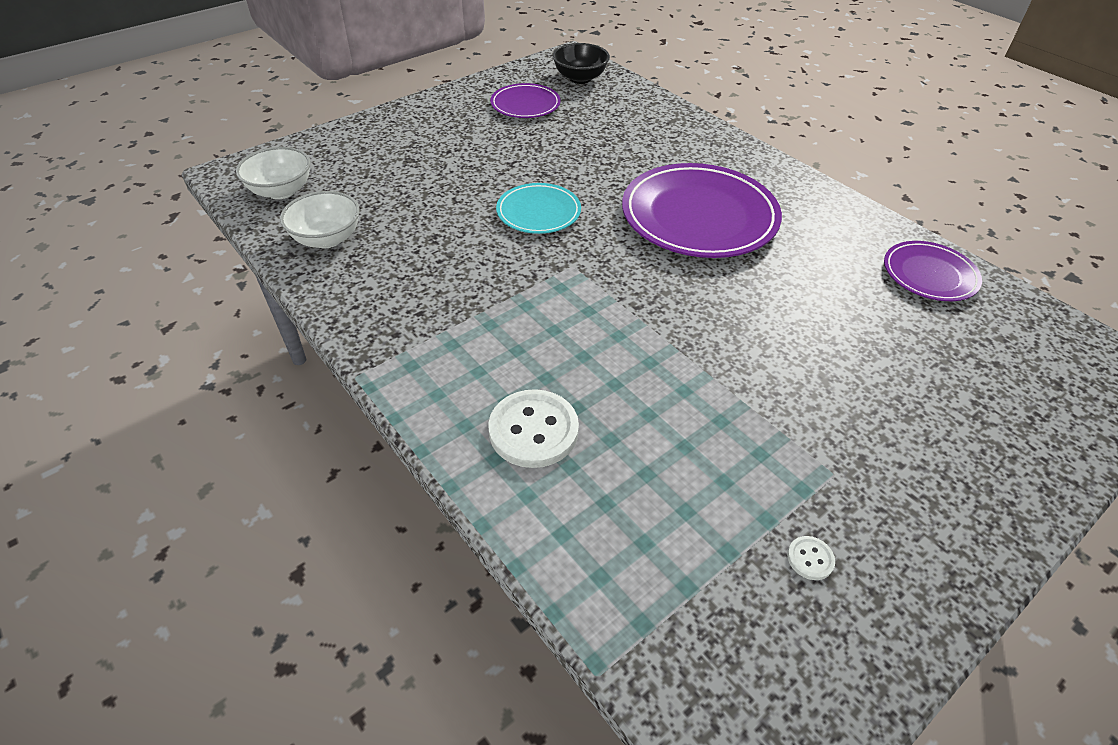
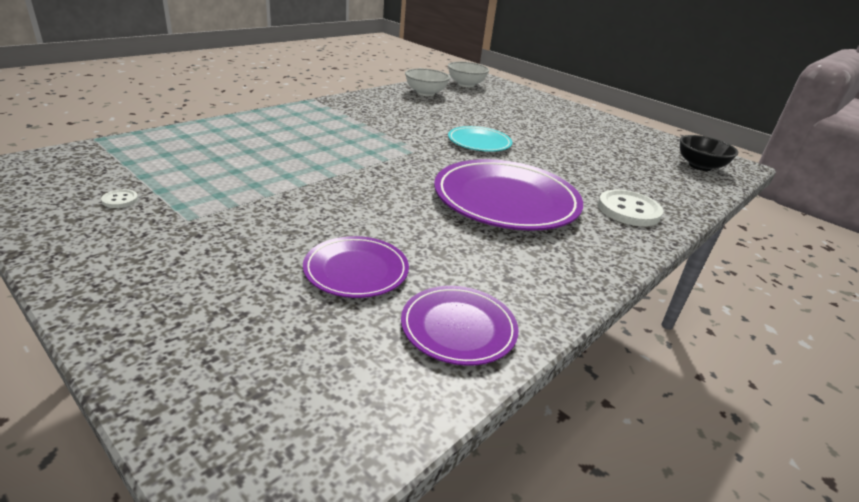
camera: 80 degrees right, 15 degrees down
(525, 105) = (628, 144): purple plate -> purple plate (356, 270)
(533, 430) = (262, 132): white button -> white button (628, 210)

